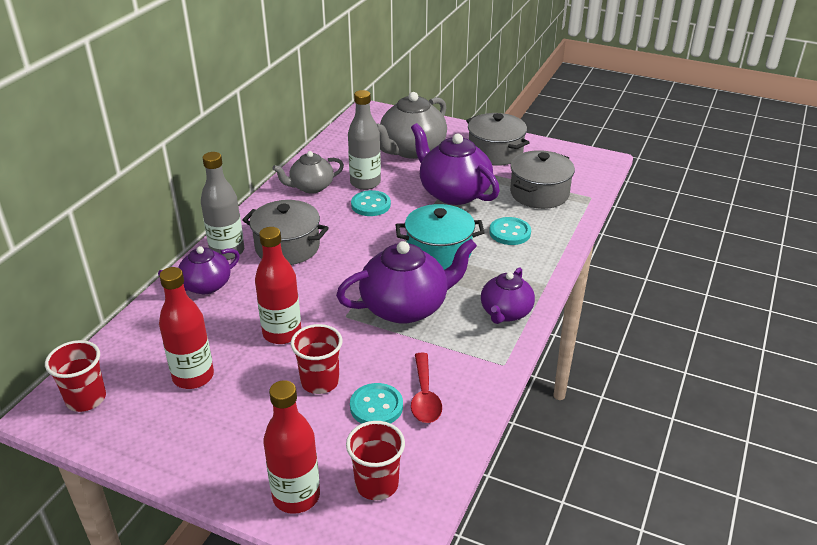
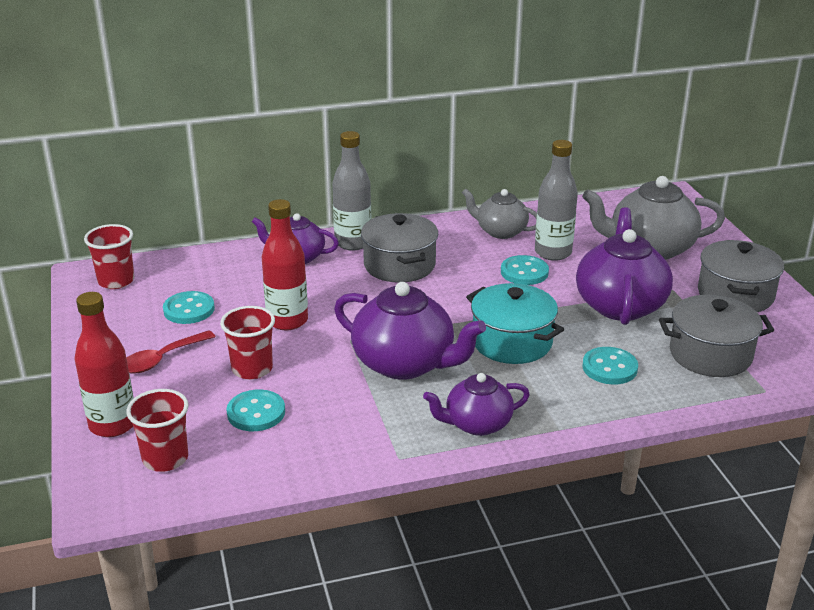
camera: 50 degrees right, 5 degrees down
(193, 377) = (189, 309): red bottle -> turquoise button
(424, 396) = (299, 432): red spoon -> red spoon (162, 359)

